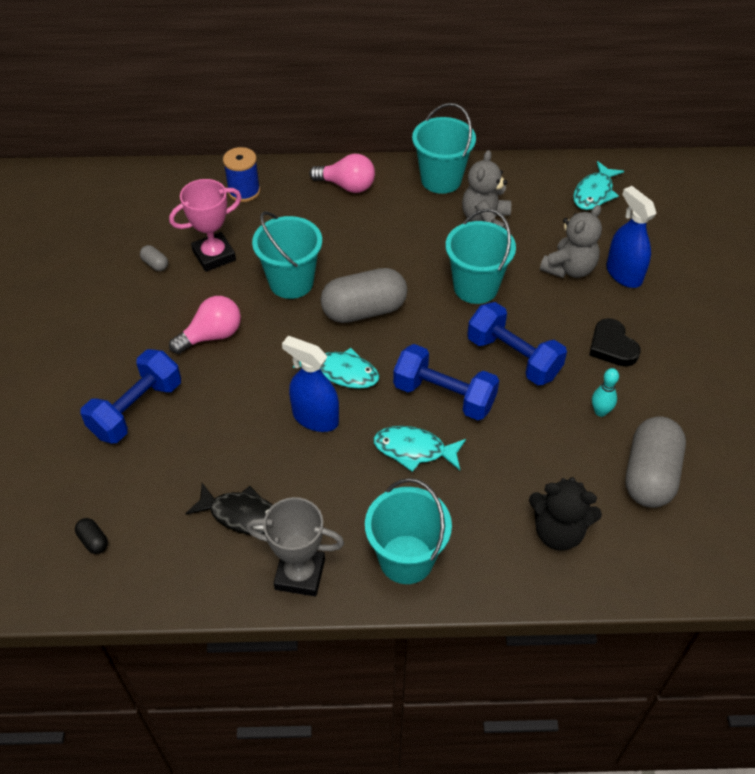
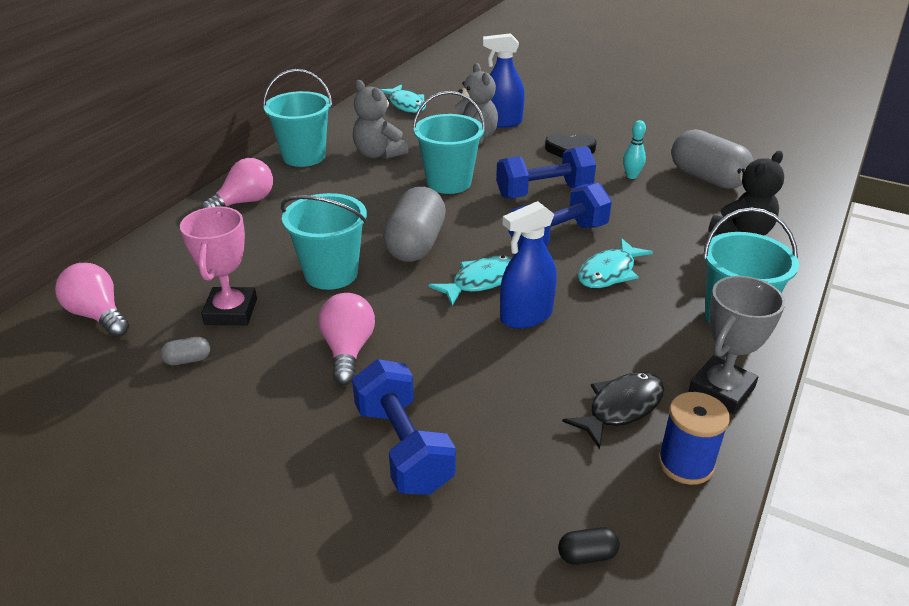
camera: 60 degrees left, 15 degrees down
(170, 198) = (98, 315): none -> pink light bulb
(244, 191) = (164, 262): blue spool -> blue spool (685, 463)

